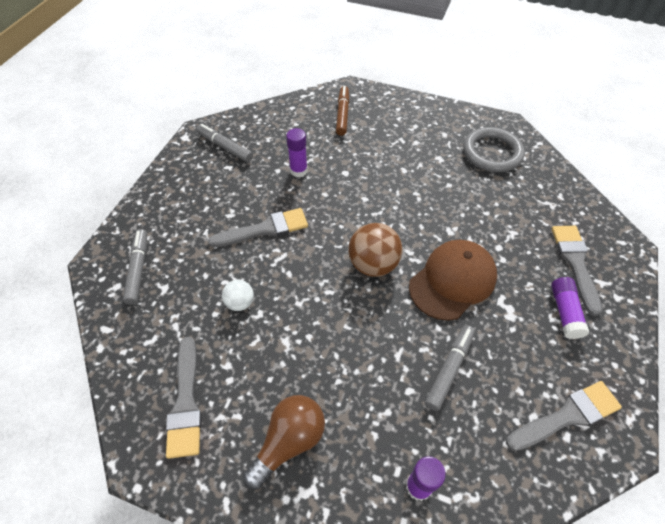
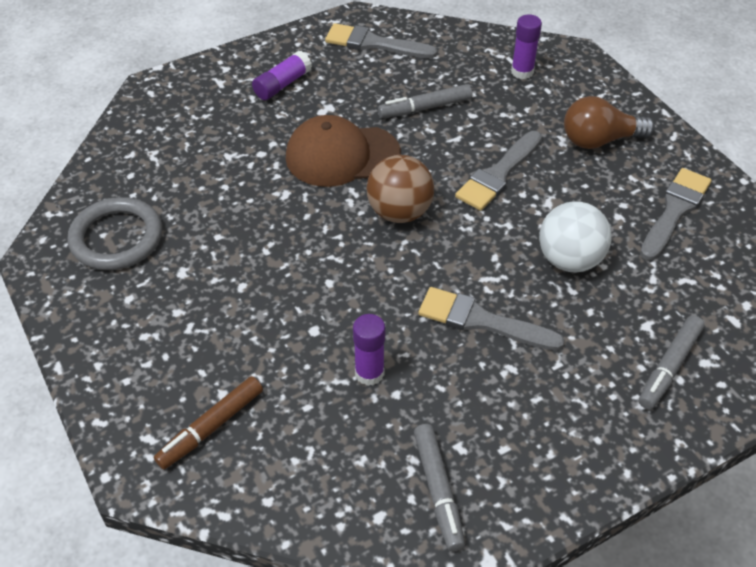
camera: 140 degrees left, 5 degrees down
(240, 303) = (569, 260): white ball -> white ball, size x1.78
(575, 263) = (216, 104): grey brush -> grey brush (498, 174)

